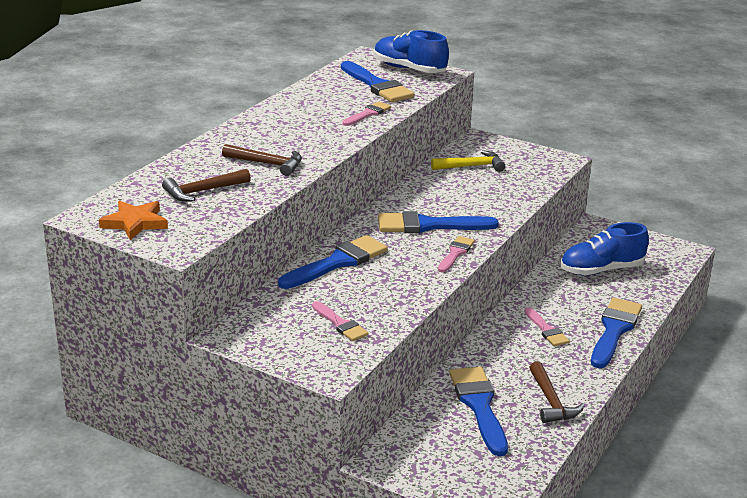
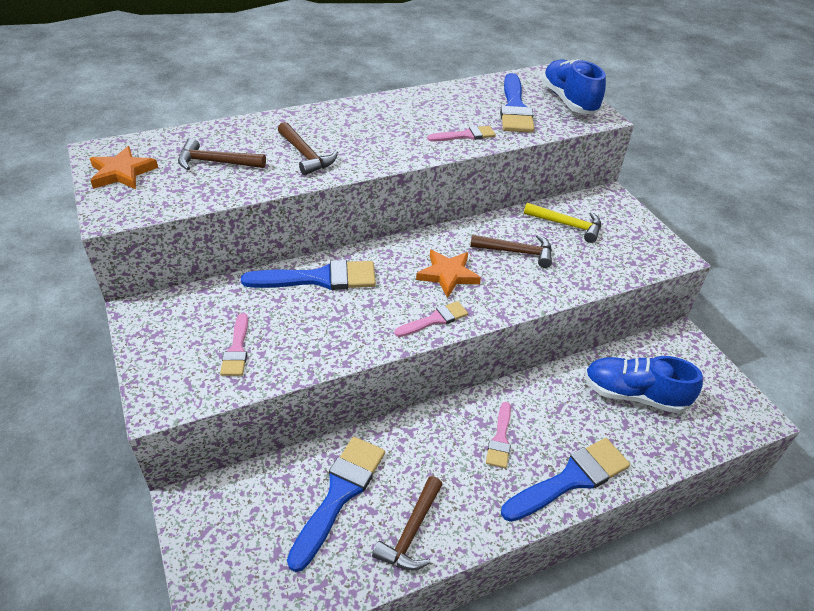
camera: 35 degrees right, 15 degrees up
(429, 225) = (448, 275): blue brush -> orange star
(458, 195) = (516, 252): none -> brown hammer

